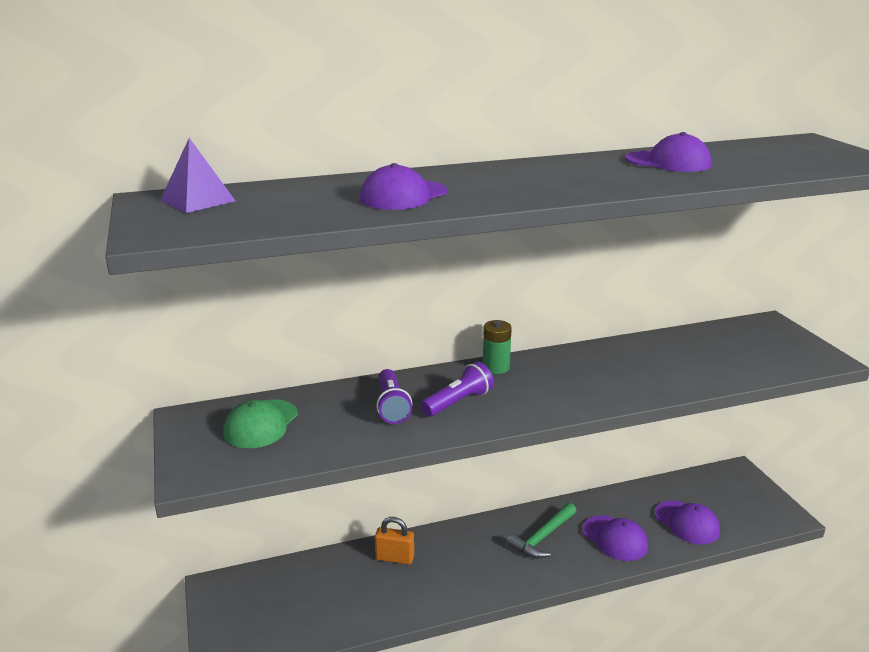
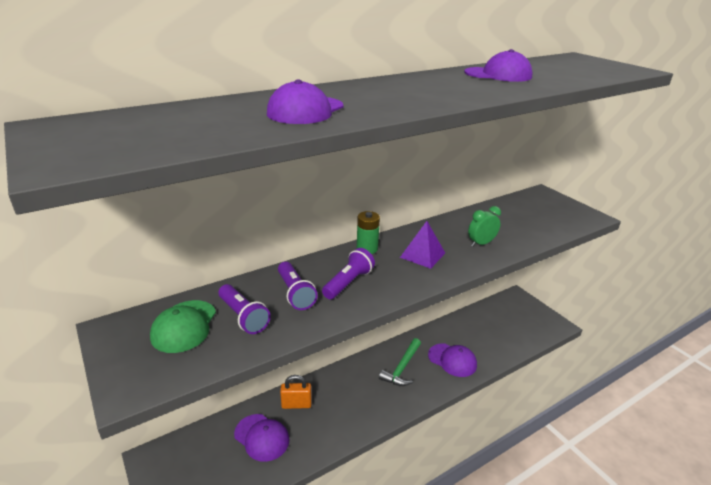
camera: 15 degrees left, 5 degrees up
(198, 200) = (102, 125): purple pyramid -> purple pyramid (422, 255)
(326, 423) = (243, 317): none -> purple flashlight
(648, 376) = (481, 243): none -> green clock
(687, 522) = (496, 340): purple cap -> purple cap (262, 437)

